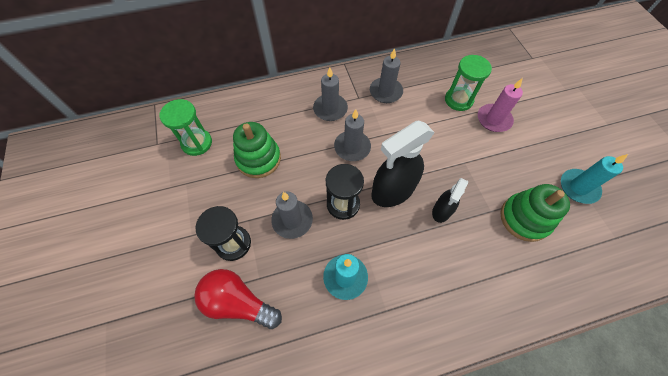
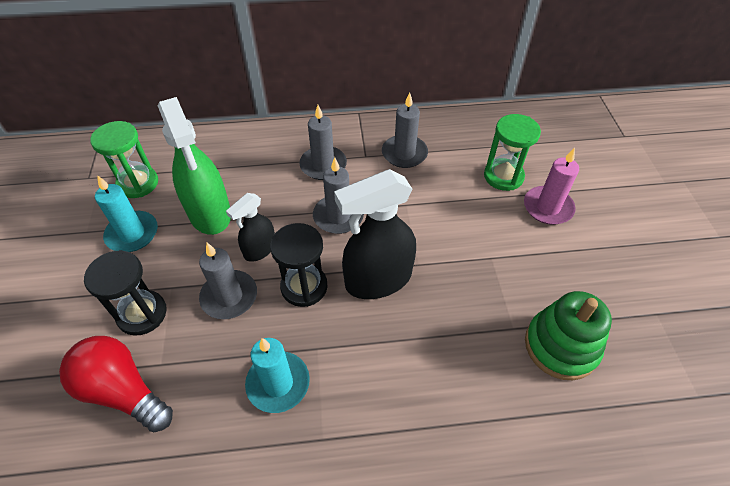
camera: 10 degrees right, 10 degrees down
(258, 159) = (210, 213): green stacking toy -> green spray bottle
(441, 211) = (440, 317): black spray bottle -> black spray bottle (260, 249)
(578, 187) = (654, 316): turquoise candle -> turquoise candle (132, 234)

